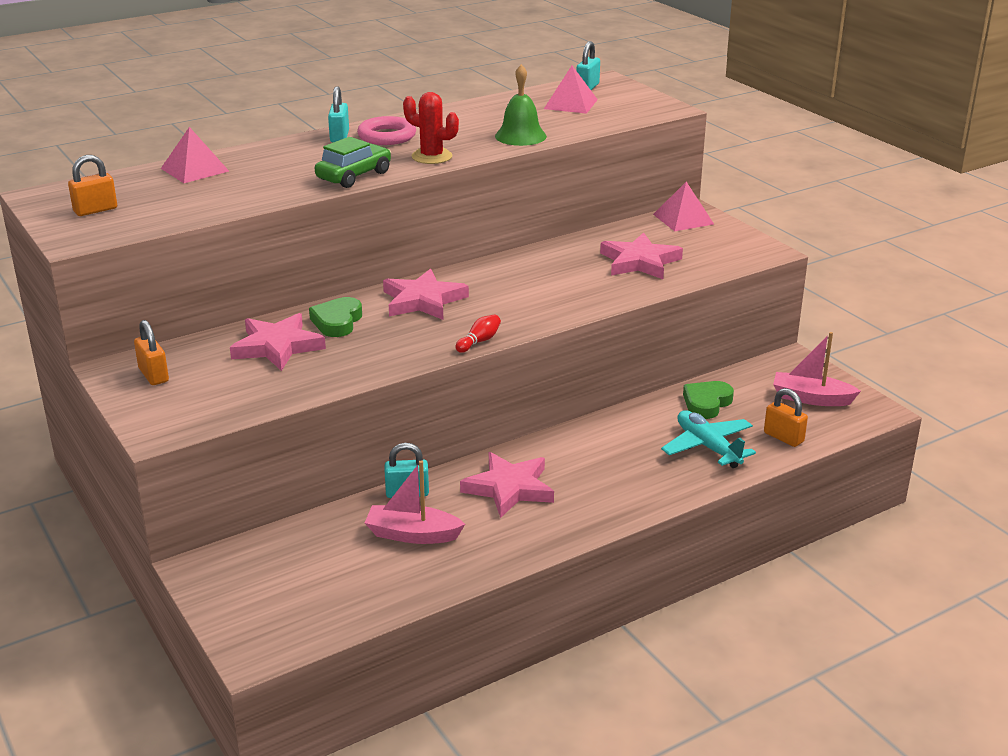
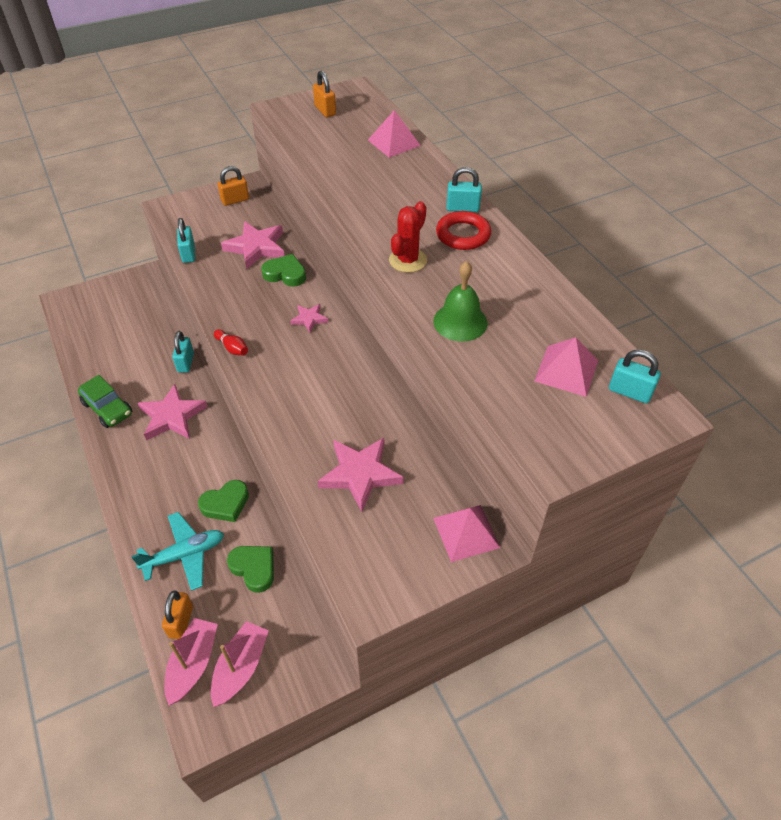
camera: 95 degrees right, 20 degrees up
(287, 396) = (188, 254): none -> turquoise padlock
(354, 176) = (368, 217): green car -> green car (108, 408)
(387, 136) = (463, 235): pink ring -> red ring
(412, 534) = (139, 364): pink boat -> pink boat (193, 664)
(423, 300) = (309, 319): pink star -> pink star, size x0.53
(633, 430) = (226, 504): none -> green heart
(783, 437) = (181, 622): orange padlock -> orange padlock turned 45 degrees counterclockwise

